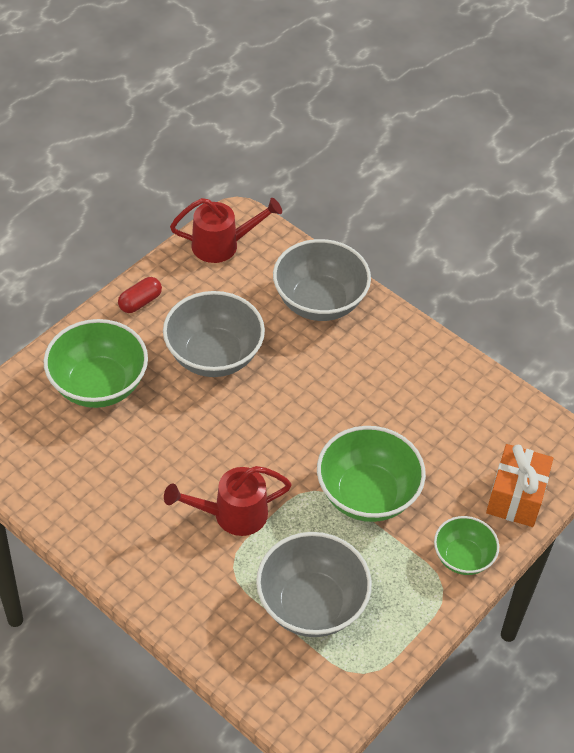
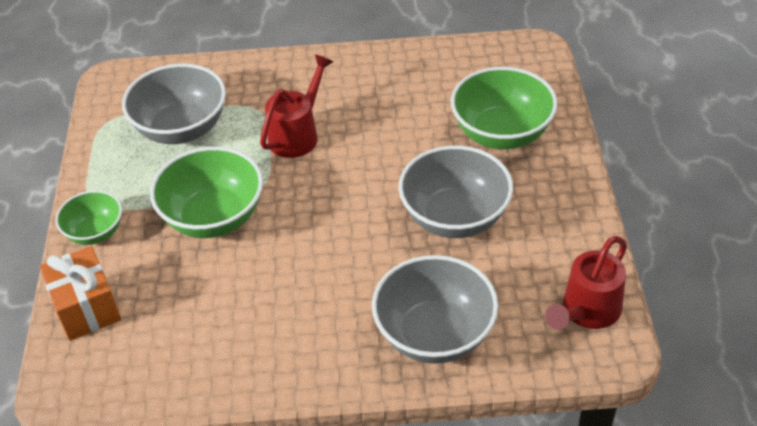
camera: 140 degrees right, 5 degrees down
(140, 302) = (569, 208): red capsule -> none

